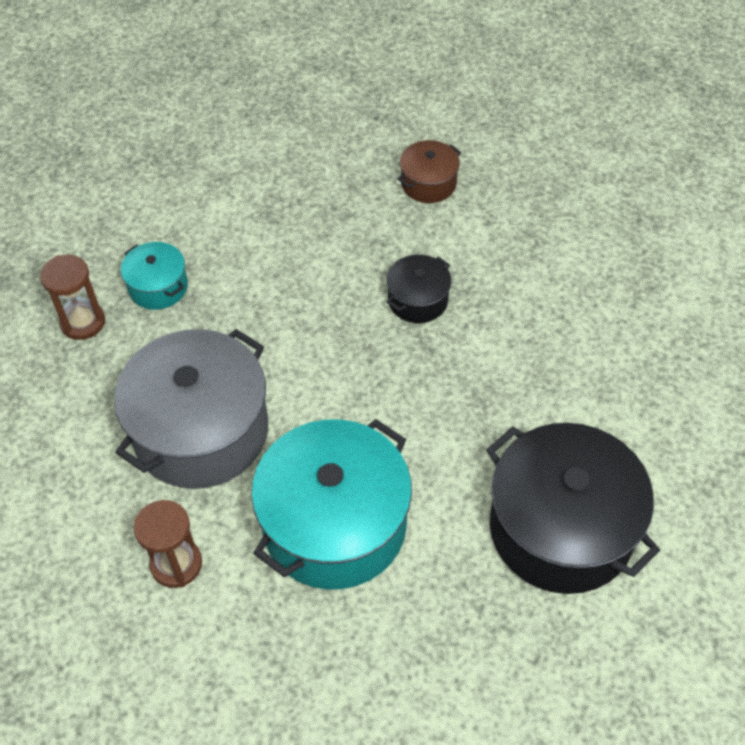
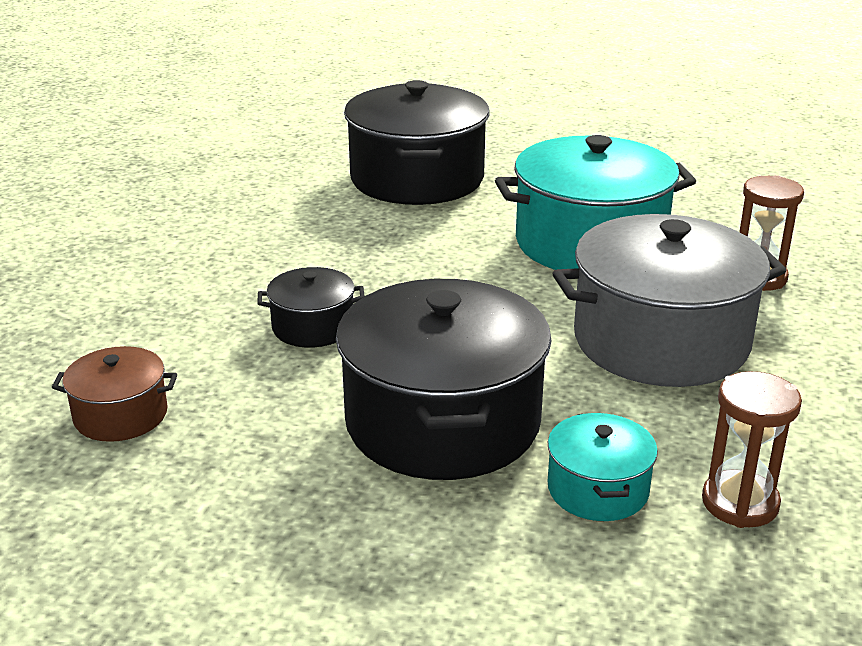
camera: 140 degrees left, 25 degrees down
(270, 279) = (443, 422): none -> black pot

